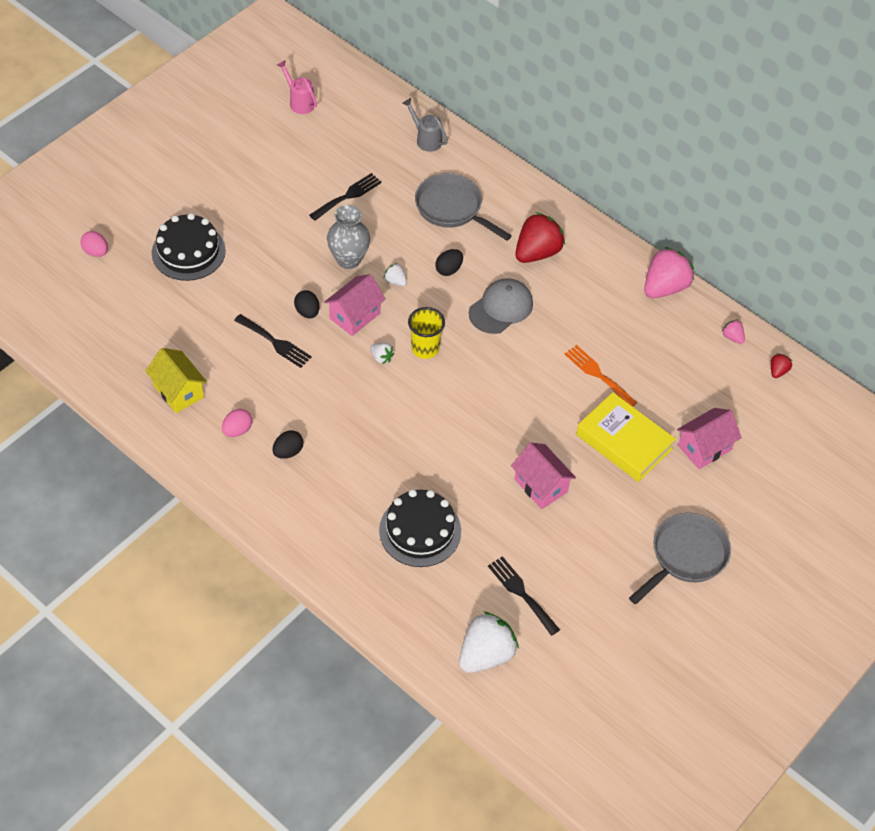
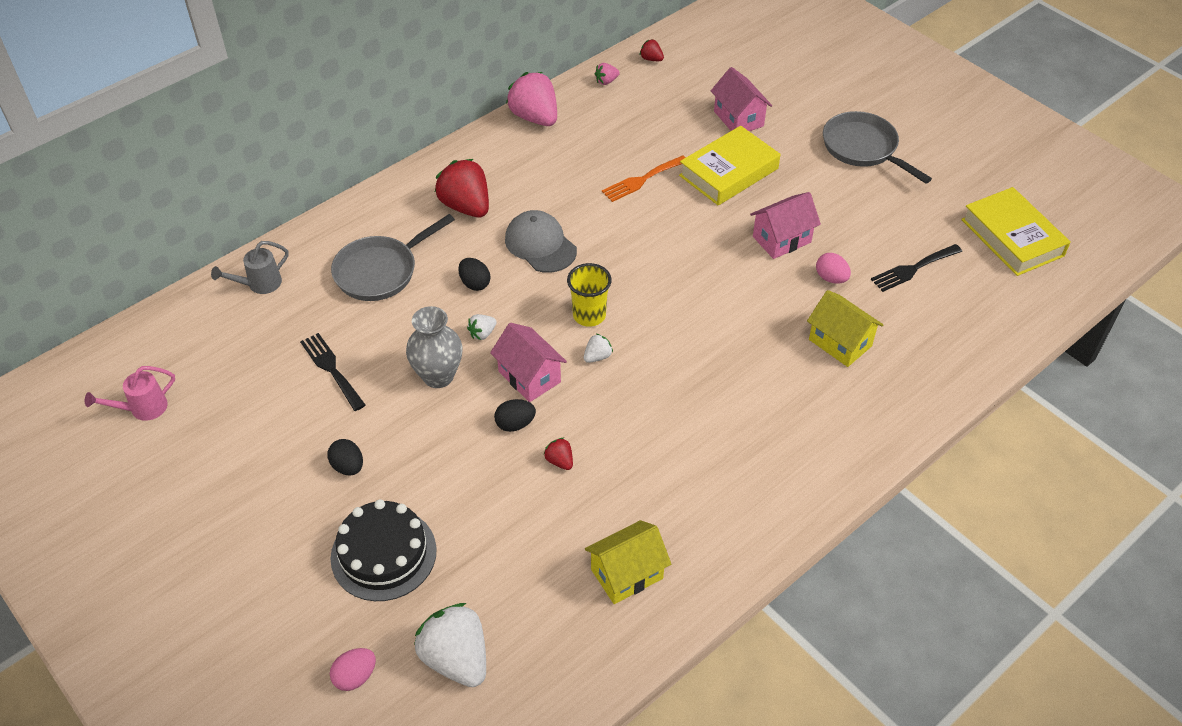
camera: 80 degrees left, 5 degrees down
(237, 430) = (694, 509): pink egg -> pink egg (831, 278)
(275, 342) = (559, 461): black fork -> red strawberry
(288, 452) = (730, 457): black egg -> black egg (348, 466)
(420, 530) = (840, 343): black cake -> yellow house
(486, 654) = (988, 304): white strawberry -> white strawberry (456, 658)
(581, 684) = (1012, 237): none -> yellow book

